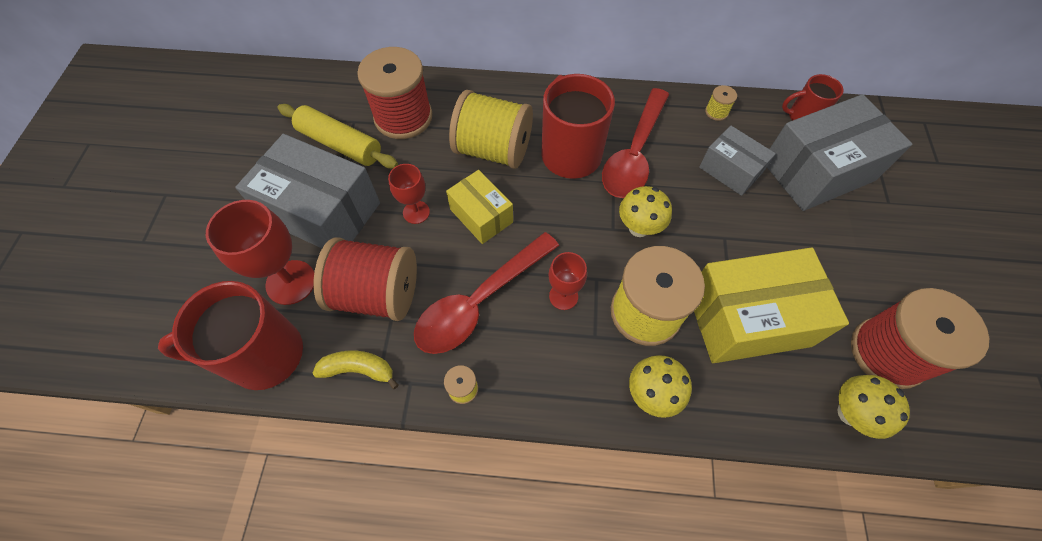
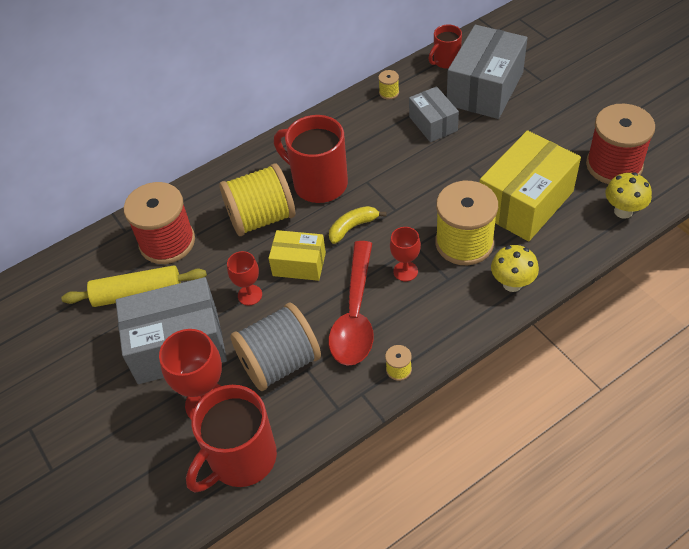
camera: 35 degrees left, 10 degrees down
(359, 369) = (319, 413): yellow banana -> yellow banana (353, 227)
(377, 293) = (279, 362): red spool -> grey spool
(634, 154) = (362, 154): red spoon -> none
(639, 228) = (411, 197): yellow mushroom -> none
(730, 170) = (433, 124): grey box -> grey box turned 60 degrees clockwise

